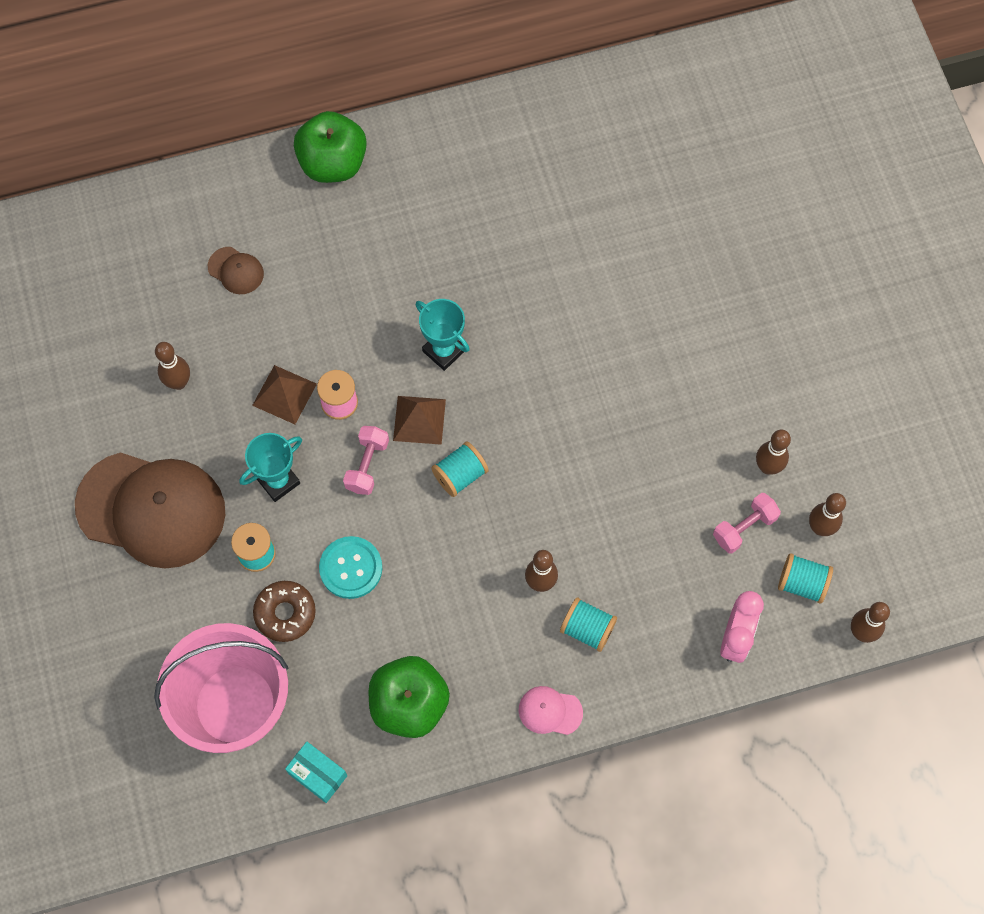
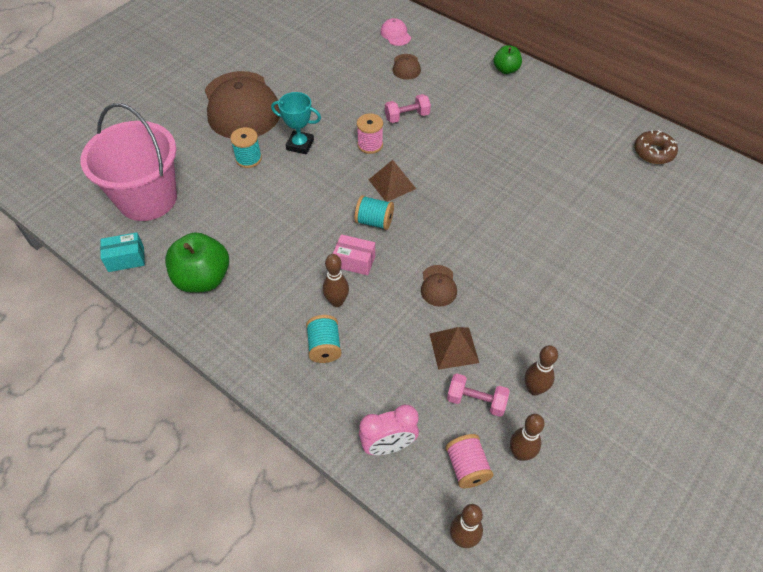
camera: 55 degrees right, 15 degrees down
(178, 382) = (323, 79): brown bowling pin -> none
(284, 394) = (354, 121): brown pyramid -> brown pyramid (454, 348)
(285, 613) = (221, 190): brown donut -> brown donut (653, 152)
(318, 774) = (126, 259): turquoise box -> turquoise box turned 75 degrees clockwise
(333, 163) = (506, 70): green apple -> green apple, size x0.58
(351, 568) = (272, 203): turquoise button -> none
(367, 465) = (342, 176): pink dumbbell -> pink dumbbell (407, 116)
(444, 351) = (445, 171): turquoise trophy -> none
(501, 531) = (354, 261): none -> pink box
(550, 711) = (249, 358): pink cap -> pink cap (395, 34)
(592, 469) = (438, 286): none -> brown cap
(802, 583) = (467, 467): turquoise spool -> pink spool

